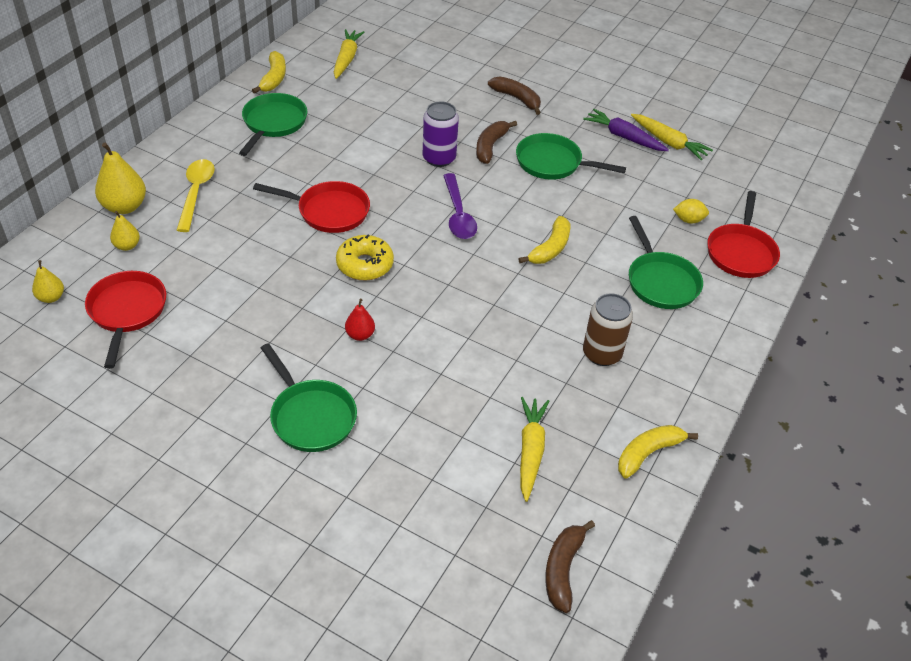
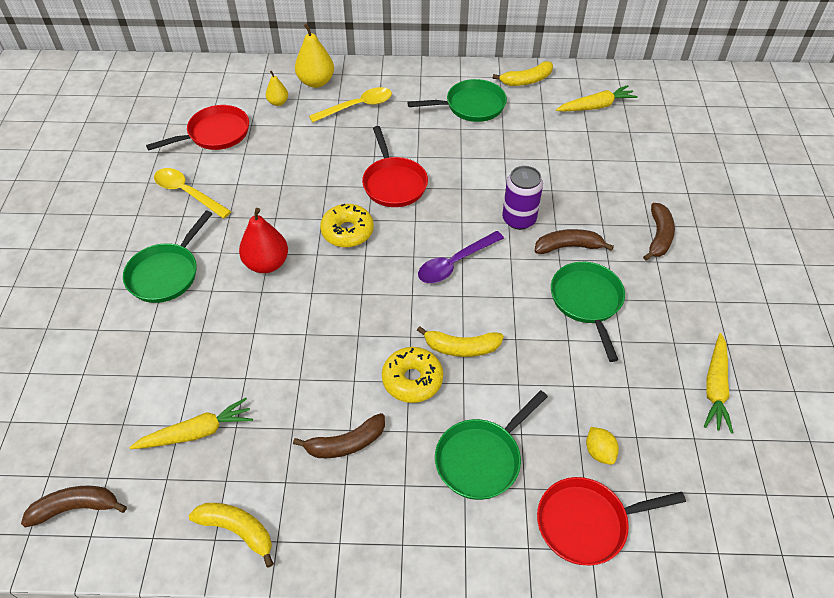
camera: 65 degrees right, 5 degrees up
(51, 297) = (207, 95): yellow pear -> none
(202, 363) = (187, 193): none -> yellow spoon
(360, 335) = (267, 264): red pear -> red pear, size x1.77
(563, 289) = (412, 380): none -> yellow donut
(602, 353) = (346, 443): brown can -> brown banana
(623, 137) = (684, 344): purple carrot -> none

